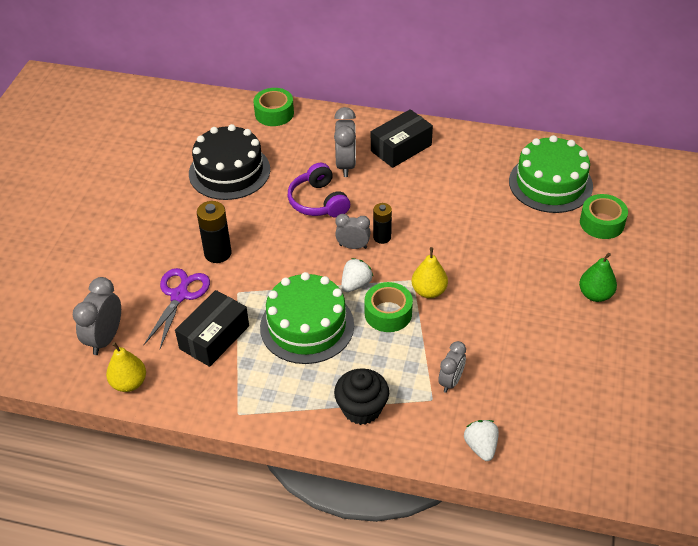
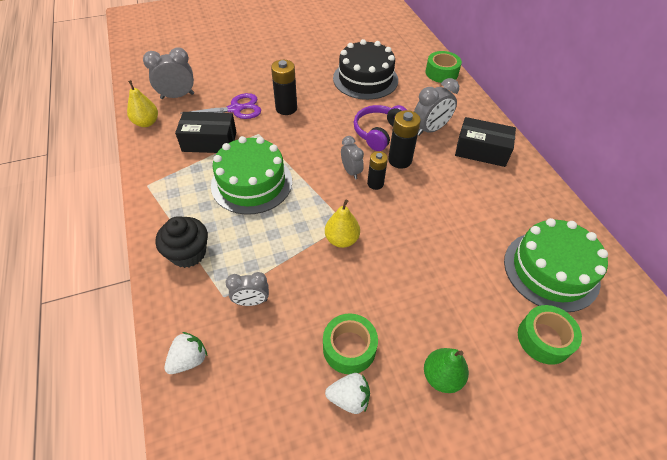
camera: 55 degrees right, 5 degrees up
(356, 284) = (313, 191): white strawberry -> white strawberry (349, 398)
(367, 206) = (400, 160): none -> black battery
(388, 313) = (298, 224): green tape -> green tape (349, 348)

